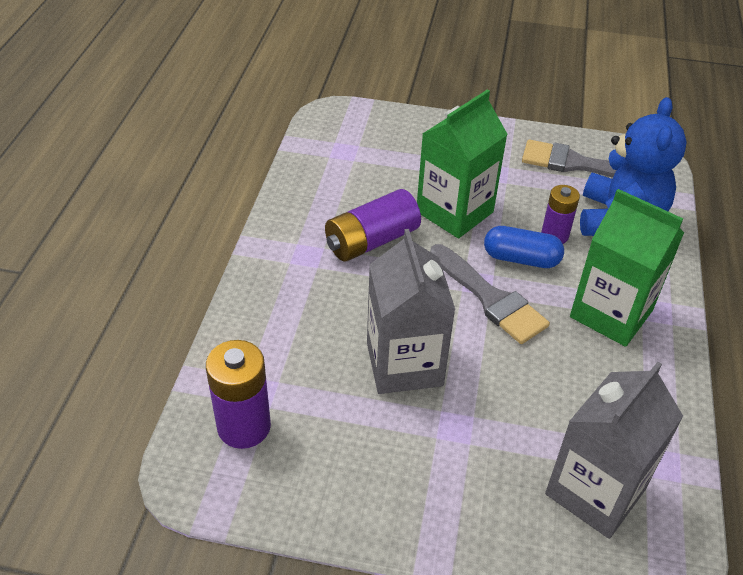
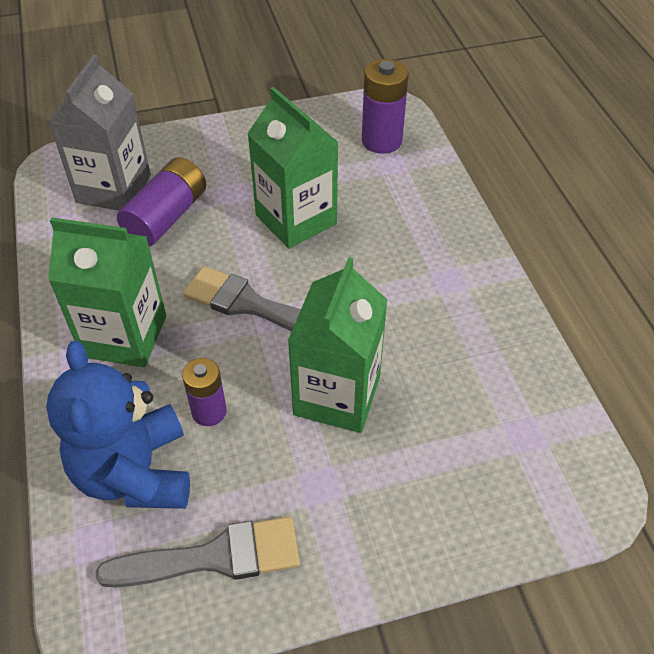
camera: 155 degrees right, 5 degrees up
(371, 241) = (400, 320): purple battery -> purple battery (167, 217)
(404, 364) = (296, 219): grey carton -> green carton
(521, 259) = (236, 363): blue capsule -> none

